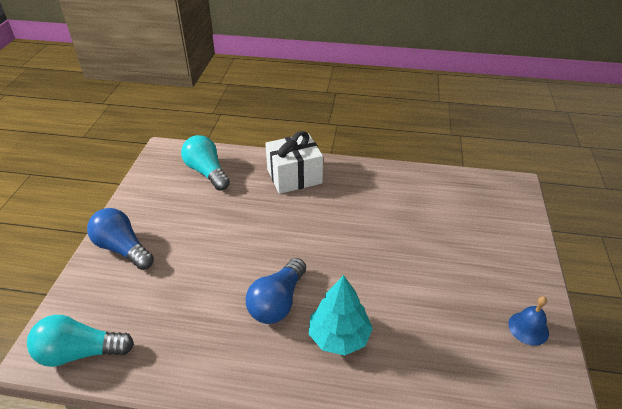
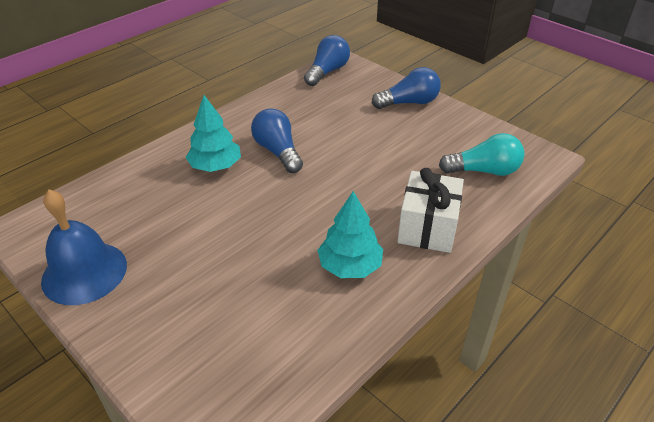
camera: 125 degrees right, 0 degrees up
(80, 352) = (327, 72): turquoise light bulb -> blue light bulb
(363, 194) = (350, 266): none -> turquoise tree
(528, 328) = (84, 272): blue bell -> blue bell, size x1.98

